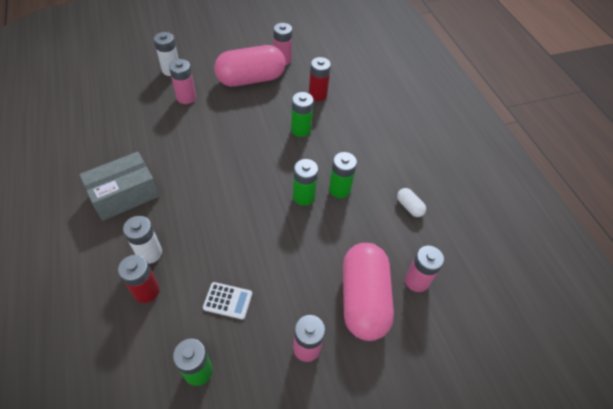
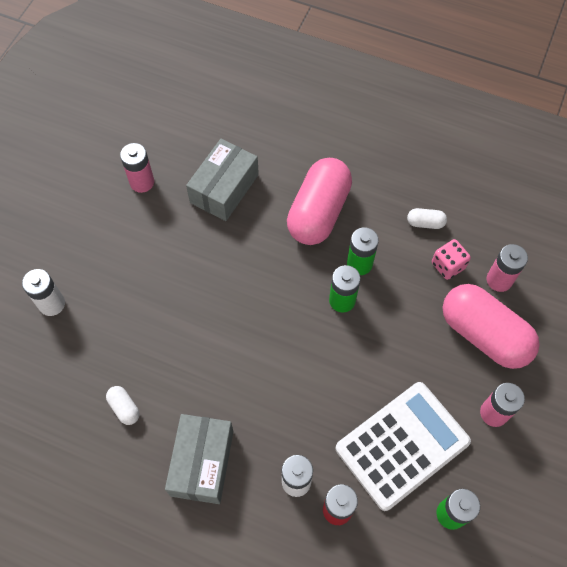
camera: 45 degrees left, 10 degrees up
(132, 136) = (124, 408): none -> white capsule
(186, 97) = (112, 316): pink battery -> none
(228, 301) = (402, 445): white calculator -> white calculator, size x2.41
(251, 79) = (143, 234): pink capsule -> pink capsule (319, 212)
(301, 130) = (258, 240): green battery -> none
(317, 94) = (224, 188): red battery -> grey box
(392, 240) = (448, 265): none -> pink dice

